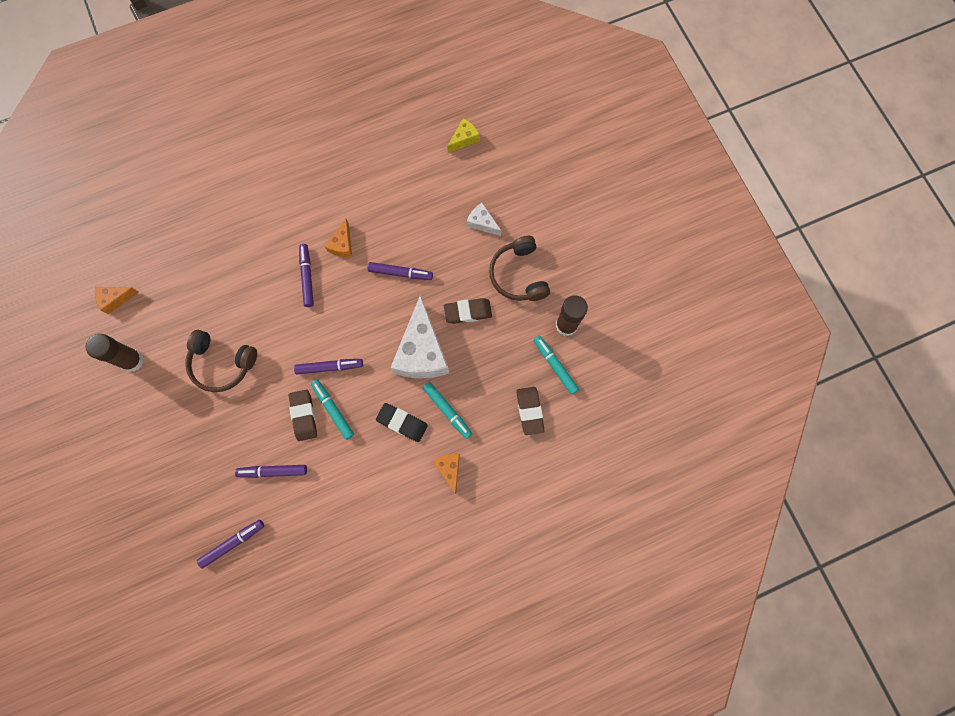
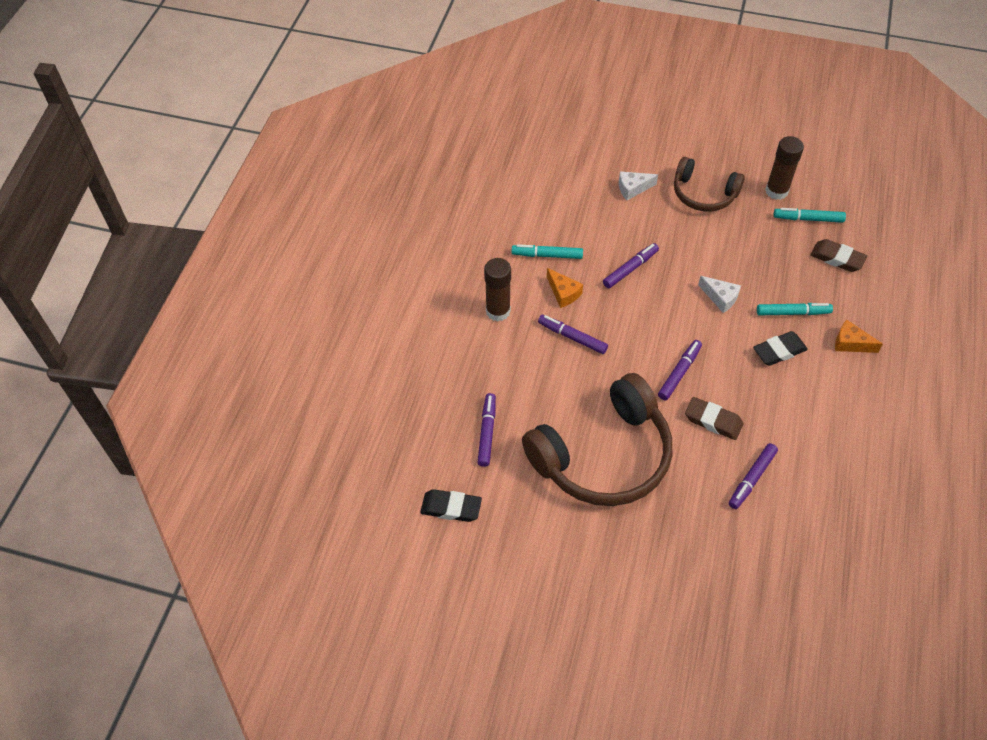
camera: 50 degrees left, 20 degrees down
(115, 299) = (451, 508): orange cheese -> black eraser
(132, 360) = (534, 532): brown glue stick -> brown glue stick (498, 311)
(222, 364) = (603, 456): brown headphones -> brown headphones, size x1.75
(233, 543) = (803, 556): purple marker -> purple marker (487, 432)
(333, 410) = (725, 395): turquoise marker -> turquoise marker (547, 255)
(422, 351) = (720, 298): white cheese -> white cheese, size x0.48
(464, 139) = (542, 155): yellow cheese -> none
(468, 312) = (709, 245): brown eraser -> none

